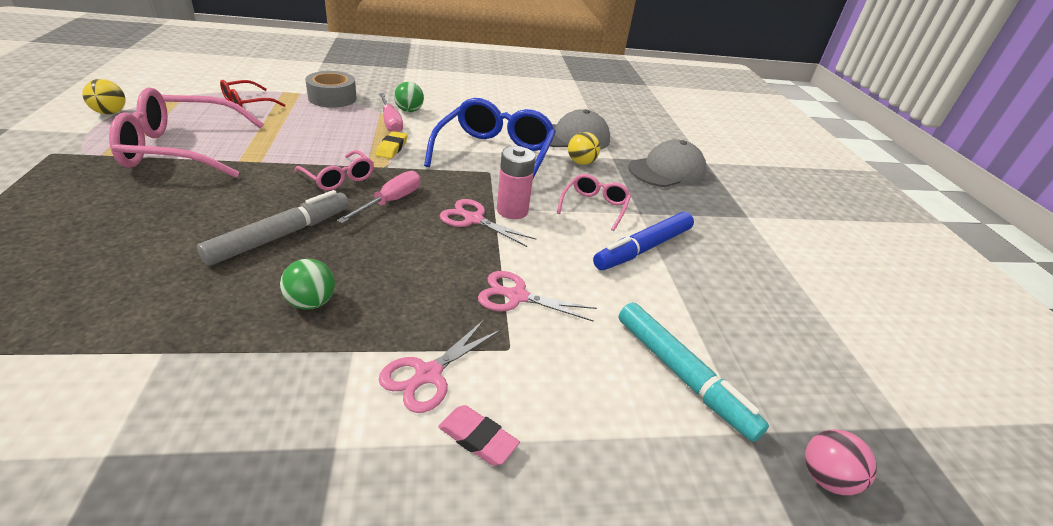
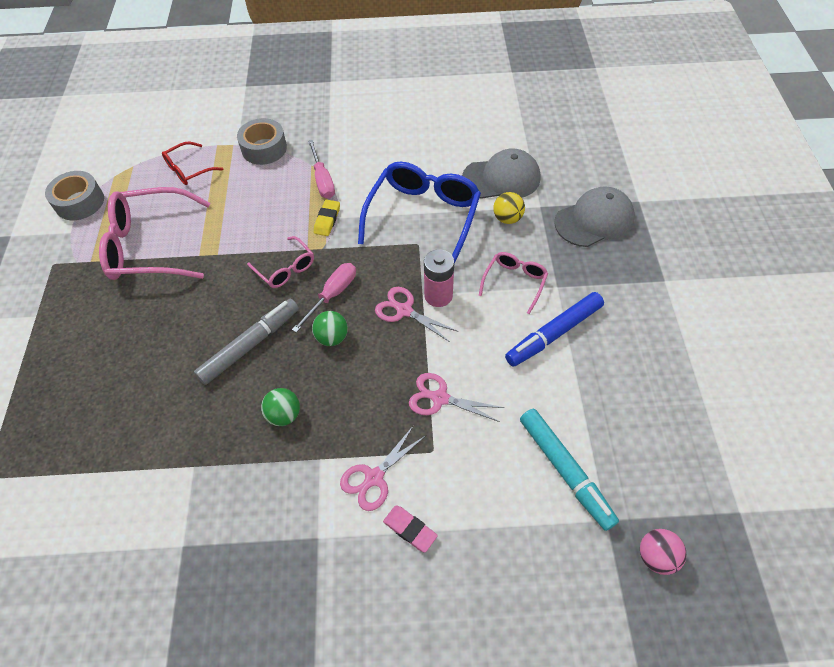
camera: 10 degrees right, 20 degrees up
(110, 113) = (79, 202): yellow ball -> grey tape
(409, 111) = (338, 158): green ball -> green ball (332, 337)

